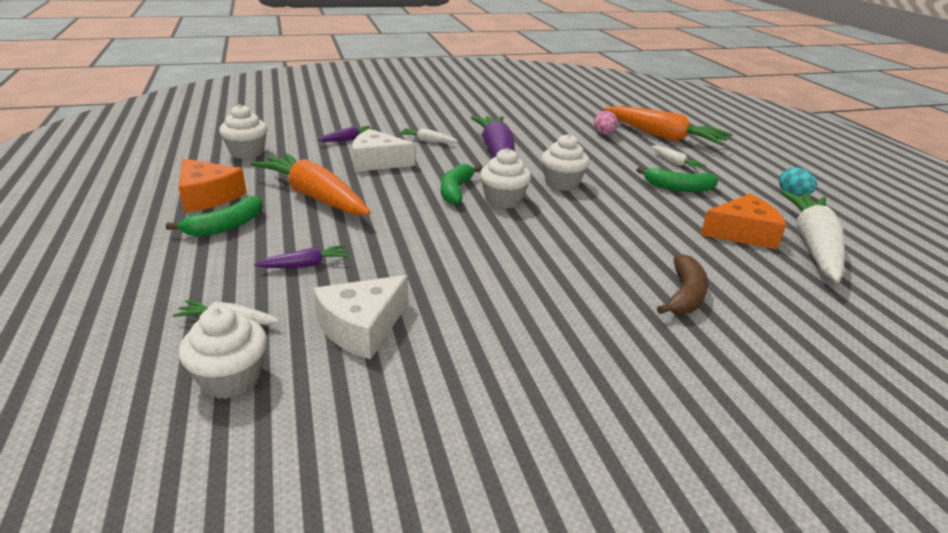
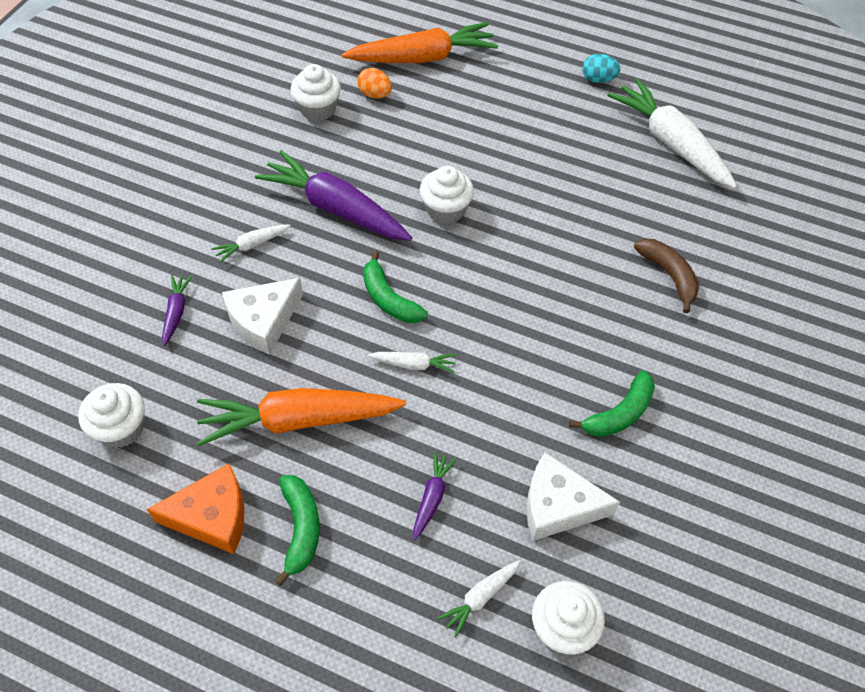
camera: 50 degrees left, 25 degrees up
(362, 327) = (558, 506): white cheese -> white cheese turned 105 degrees clockwise
(503, 200) = (439, 277): white cupcake -> white cupcake (318, 109)
(604, 134) = (375, 95): pink egg -> orange egg
(675, 163) = (480, 99): white carrot -> white carrot (414, 364)
(678, 188) = (524, 139): green banana -> green banana (619, 413)
(742, 233) = (623, 166): orange cheese -> none

